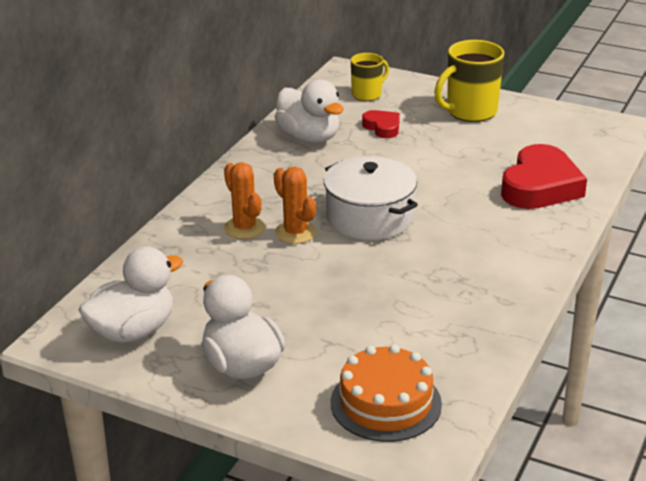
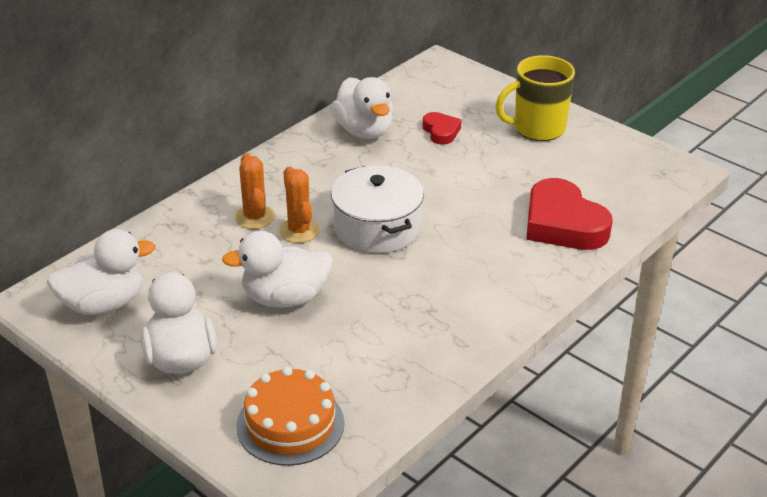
camera: 15 degrees right, 5 degrees up
(315, 293) = (285, 298): none -> white duck
(367, 94) = (445, 92): yellow mug -> none
(540, 186) = (563, 224): red heart -> red heart turned 105 degrees clockwise

